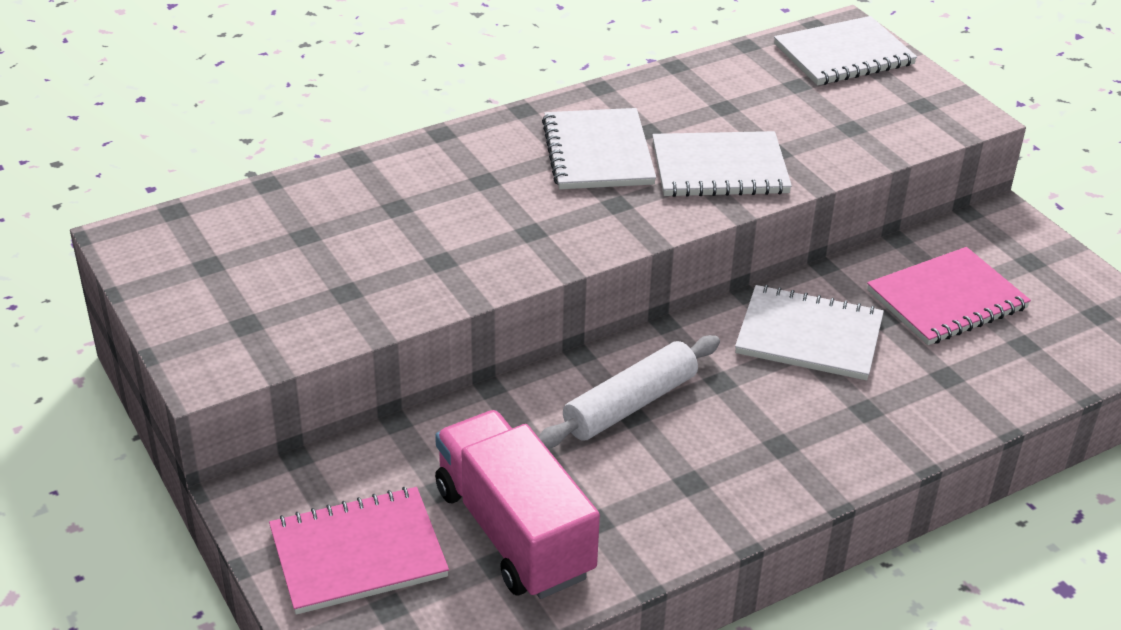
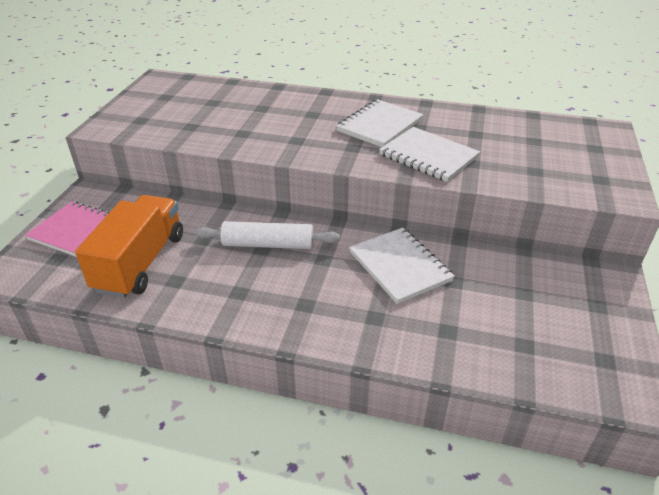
camera: 45 degrees right, 0 degrees up
(514, 532) = (141, 262): pink truck -> orange truck
(843, 55) = (586, 139): white notebook -> none
(946, 299) = (508, 294): pink notebook -> none

